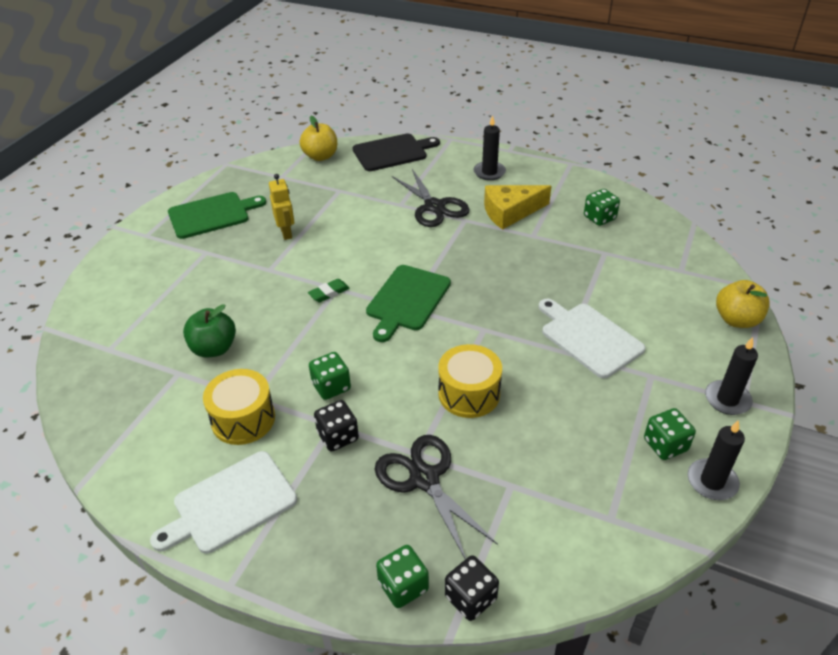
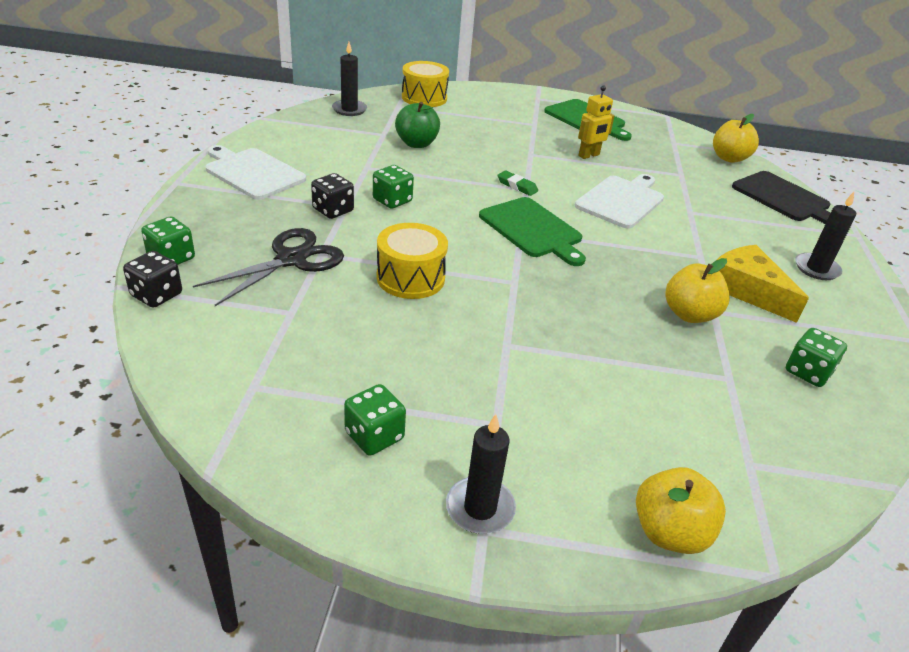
camera: 70 degrees right, 5 degrees down
(243, 419) = (341, 166): yellow drum -> yellow drum (424, 98)
(407, 300) = (532, 229): green cutting board -> green cutting board turned 135 degrees counterclockwise
(434, 207) = (706, 234): black scissors -> none
(536, 248) = (689, 314): none -> yellow apple
(588, 338) = (542, 365): white cutting board -> white cutting board (621, 200)
(712, 481) = (320, 481): black candle -> black candle (349, 110)

